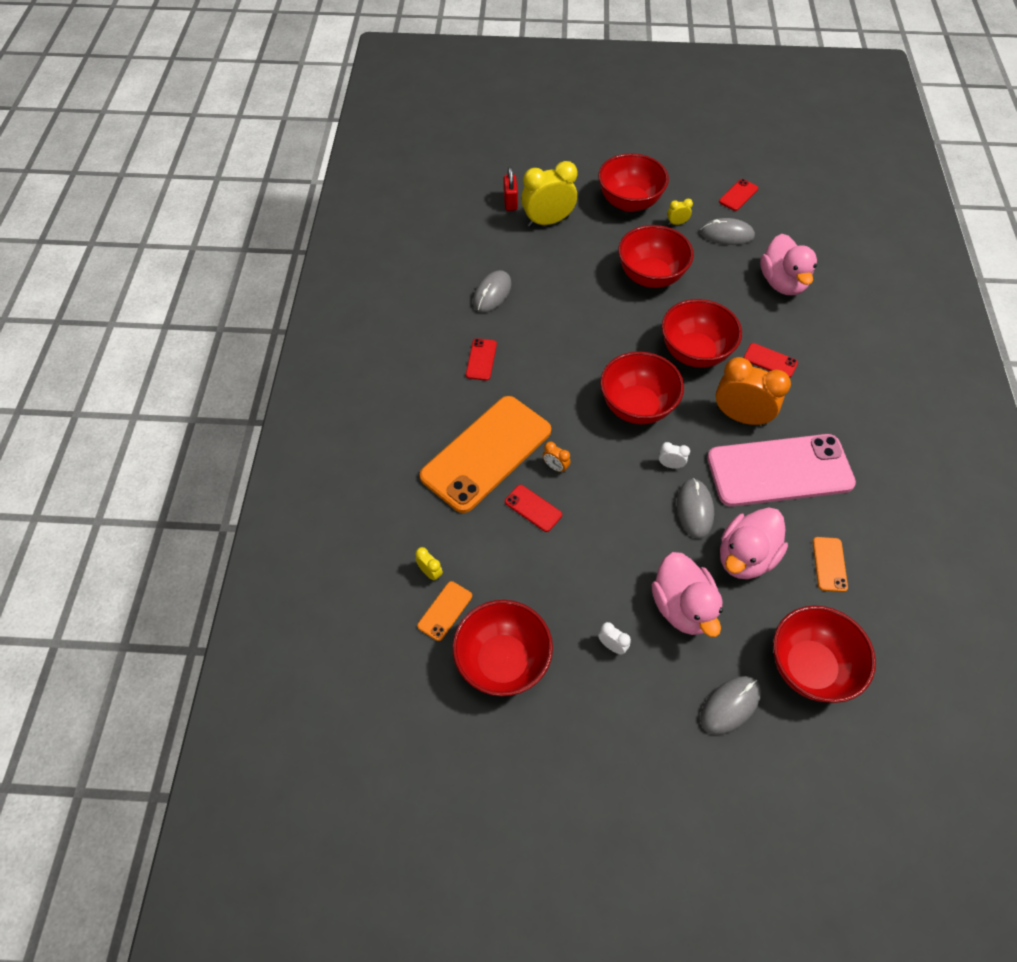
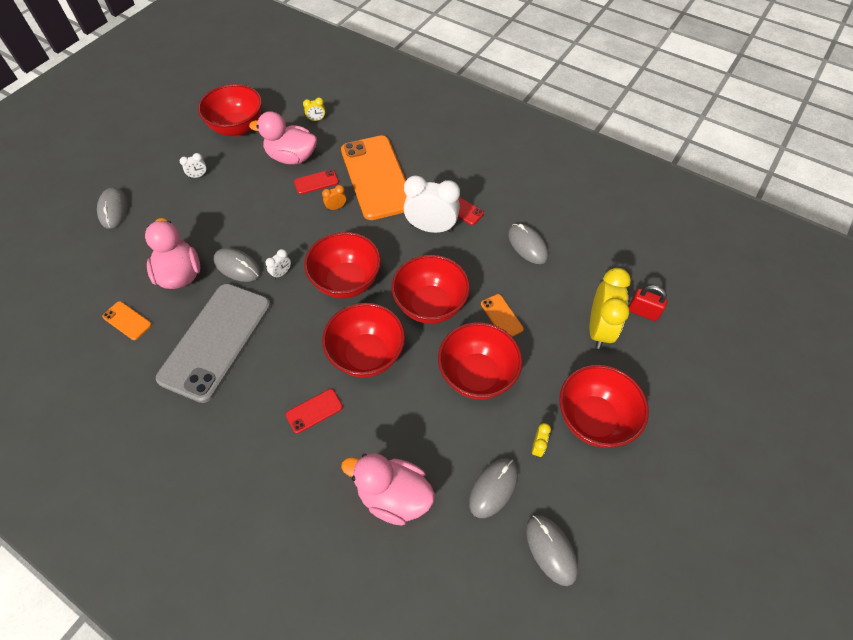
camera: 120 degrees right, 0 degrees up
(445, 611) = (288, 117): orange phone -> orange phone (501, 316)
(523, 372) = (431, 228): none -> white clock
(682, 607) = (185, 221): pink duck -> pink duck (292, 157)
(738, 195) = (551, 550): red phone -> grey mouse
(741, 417) = (281, 347): orange clock -> none
(779, 470) = (216, 341): pink phone -> grey phone
(810, 667) = (88, 261): red bowl -> red bowl (430, 305)

